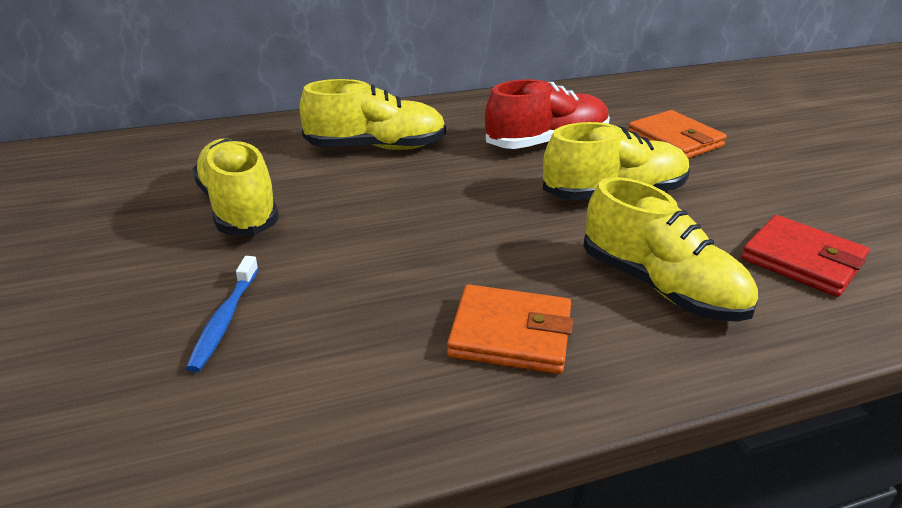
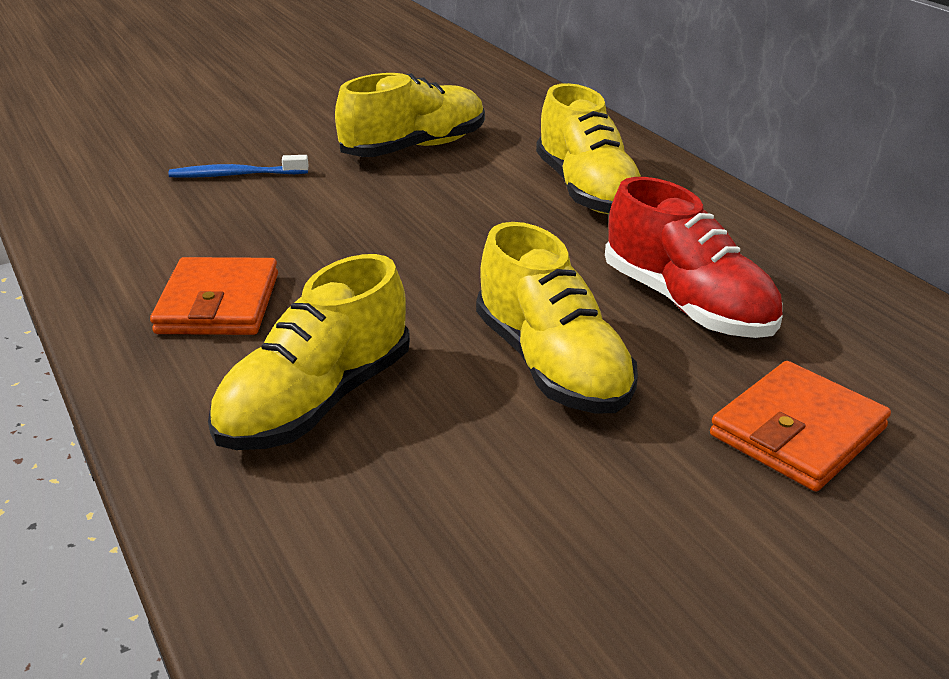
camera: 80 degrees right, 0 degrees up
(802, 260) = (413, 547): red wallet -> none

